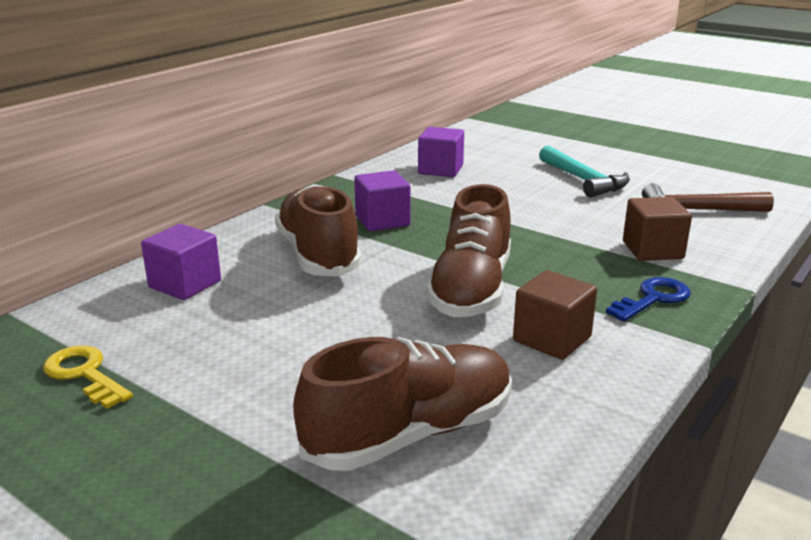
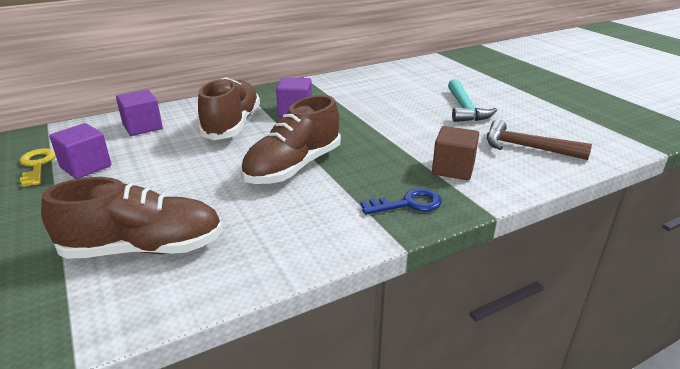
camera: 25 degrees right, 5 degrees up
(440, 170) = (373, 84): purple cube -> purple cube (86, 166)
(552, 339) = (302, 213): brown cube -> none

